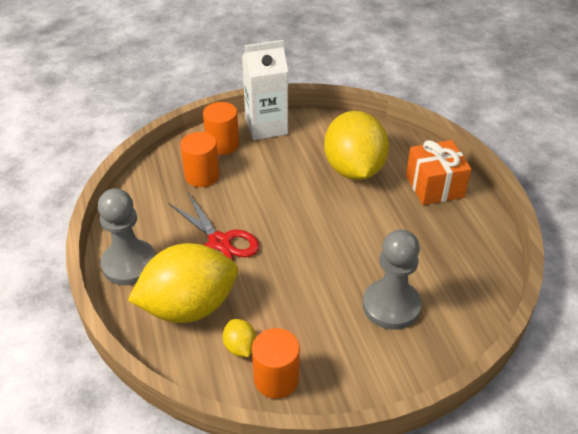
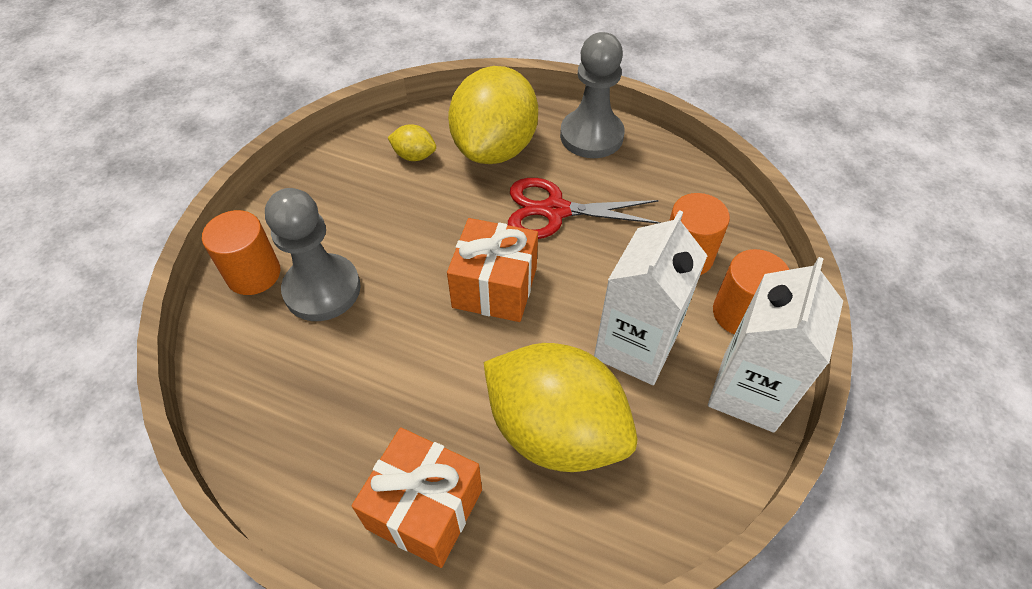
camera: 130 degrees right, 10 degrees up
(276, 379) = (358, 159): orange cylinder -> orange cylinder (253, 274)
(281, 167) = (635, 347): none -> white carton
(303, 234) = (495, 287): none -> orange gift

